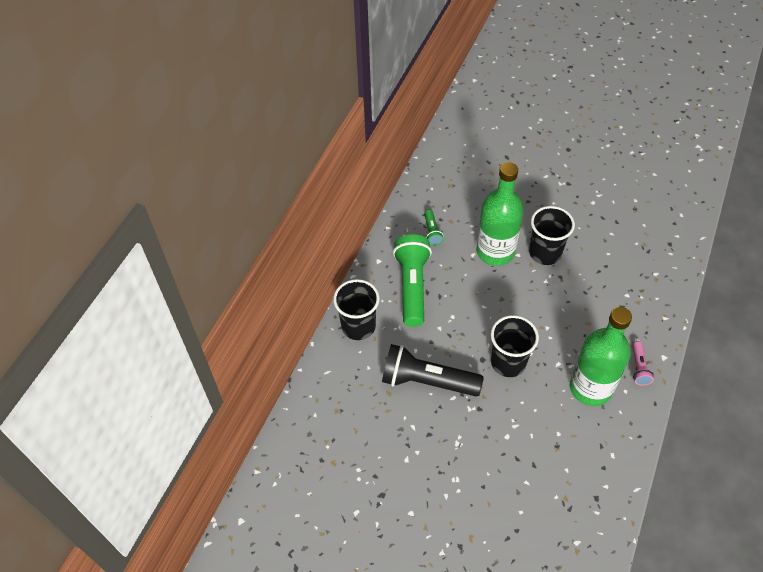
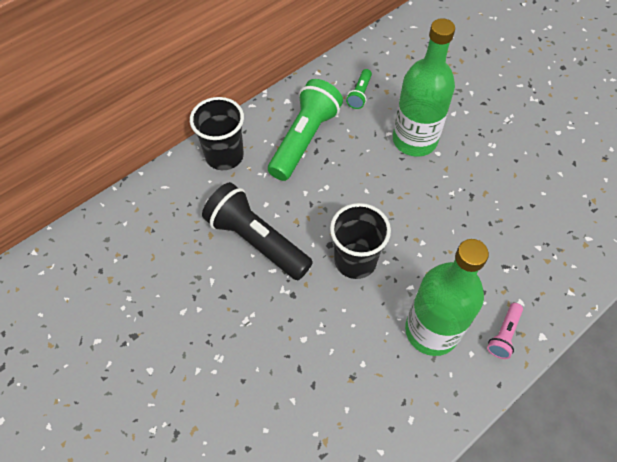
camera: 25 degrees right, 5 degrees up
(545, 253) = (469, 163): black cup -> none

